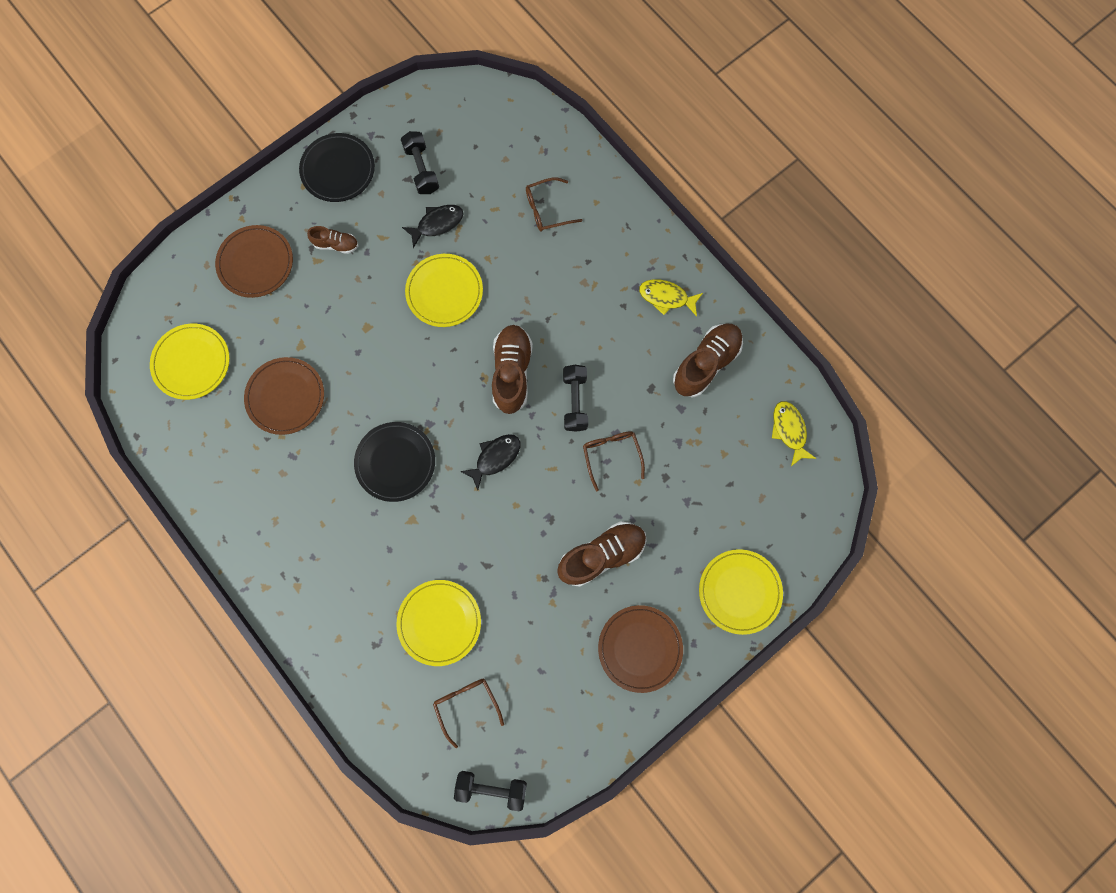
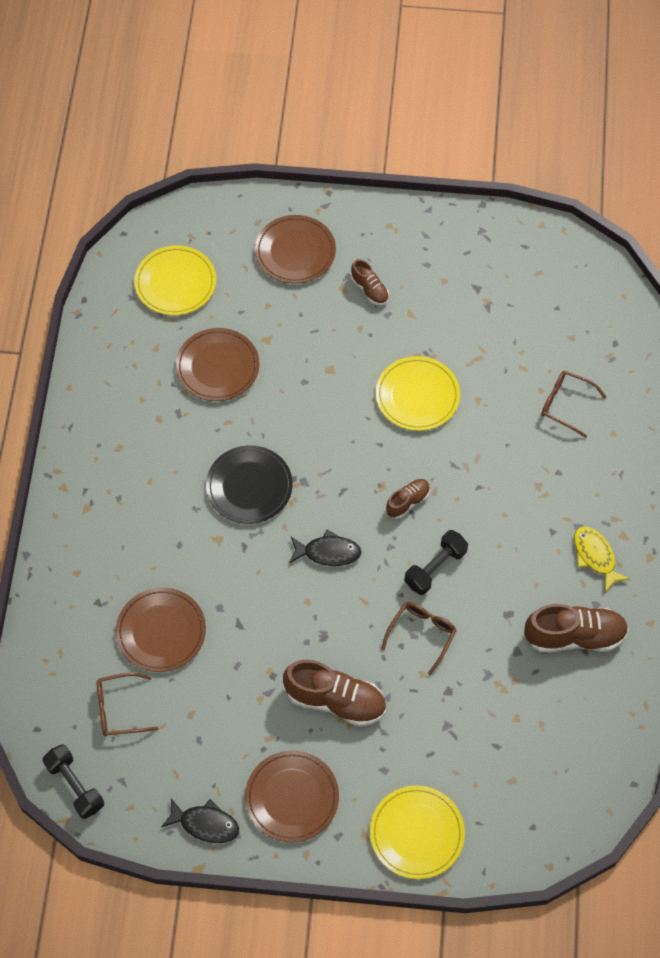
camera: 45 degrees right, 15 degrees down
(338, 170) = (428, 236): black plate -> none
(422, 169) = (495, 290): black dumbbell -> none
(437, 224) = (465, 340): black fish -> black fish (205, 824)
(439, 622) = (161, 631): yellow plate -> brown plate
(466, 704) = (119, 709): brown glasses -> brown glasses turned 120 degrees counterclockwise
(512, 372) = (408, 502): brown shoe -> brown shoe, size x0.54
(789, 430) = (591, 751): yellow fish -> none

